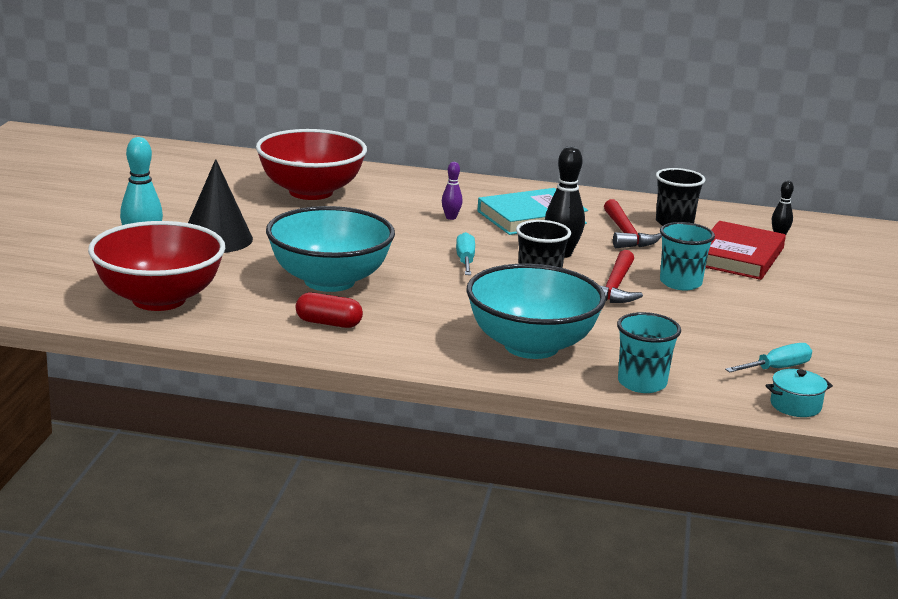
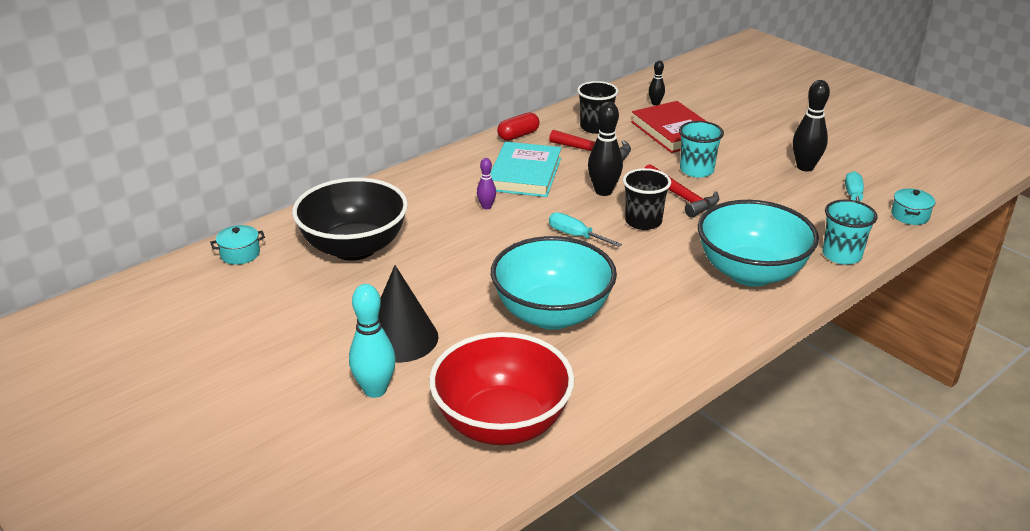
camera: 50 degrees left, 10 degrees up
(244, 162) = (240, 254): none -> turquoise pot
(311, 192) = (354, 248): red bowl -> black bowl
(328, 323) = (634, 348): red capsule -> red capsule (518, 135)
(793, 332) = (805, 167): none -> black bowling pin

